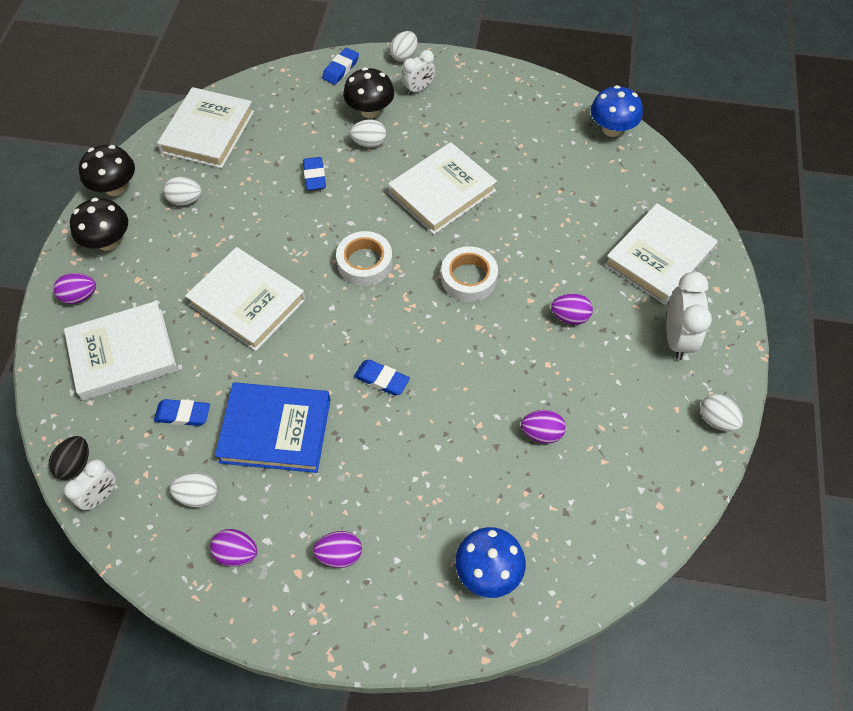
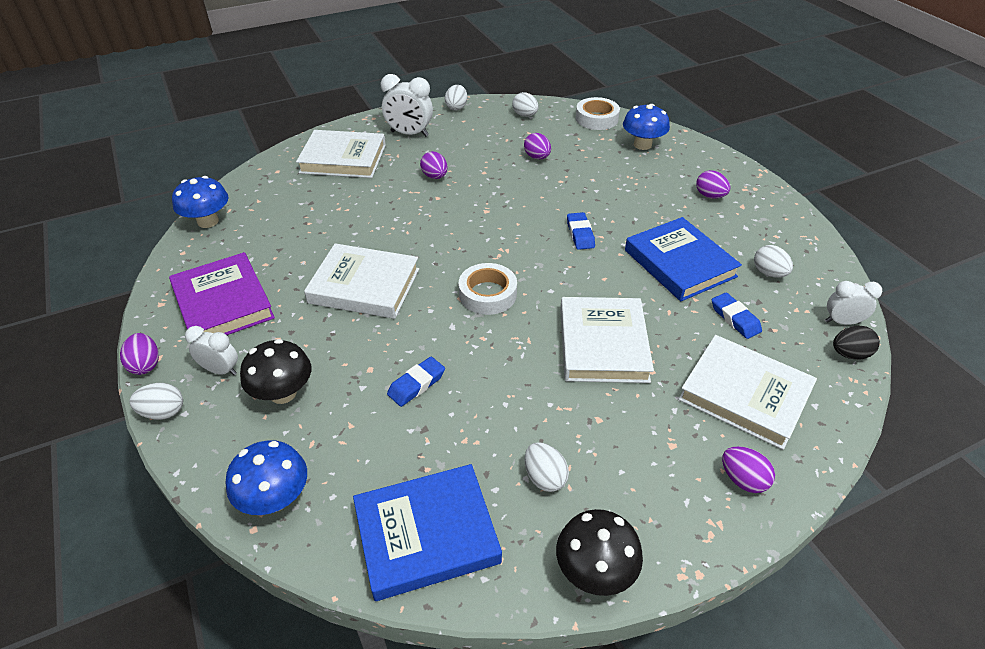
camera: 125 degrees left, 15 degrees down
(108, 241) = (664, 511): black mushroom -> none
(208, 132) = (426, 534): white book -> blue book
(237, 553) = (770, 235): purple egg -> purple egg (145, 365)
(293, 83) = (275, 498): none -> blue mushroom
(341, 69) = (220, 462): blue eraser -> none
(369, 143) = (335, 367): white egg -> white egg (525, 115)
(468, 278) = (446, 232): white tape -> white tape (596, 119)
(490, 109) = (223, 303): none -> purple book
(677, 338) = (409, 134): white clock -> white clock turned 135 degrees counterclockwise

